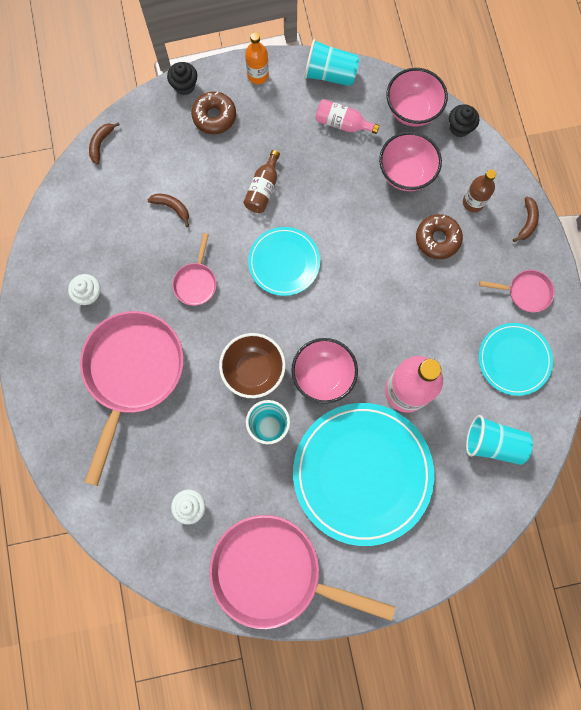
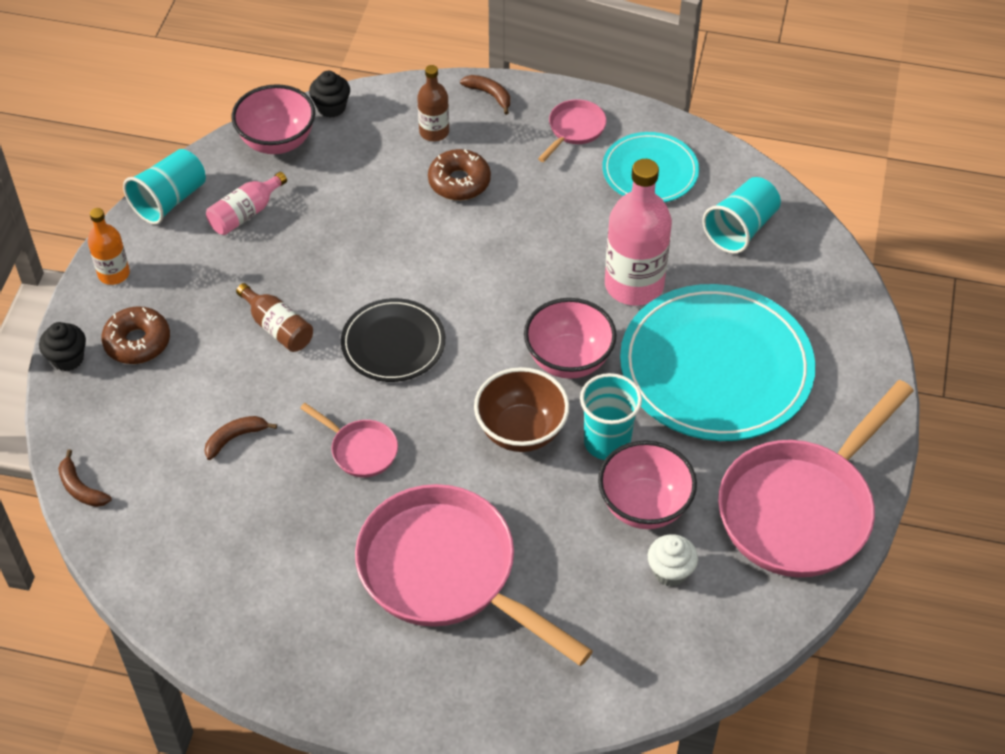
camera: 65 degrees left, 25 degrees down
(89, 294) = (299, 585): white cupcake -> none
(284, 262) = (393, 343): turquoise plate -> black plate
(405, 173) = (355, 179): pink bowl -> pink bowl (644, 506)

